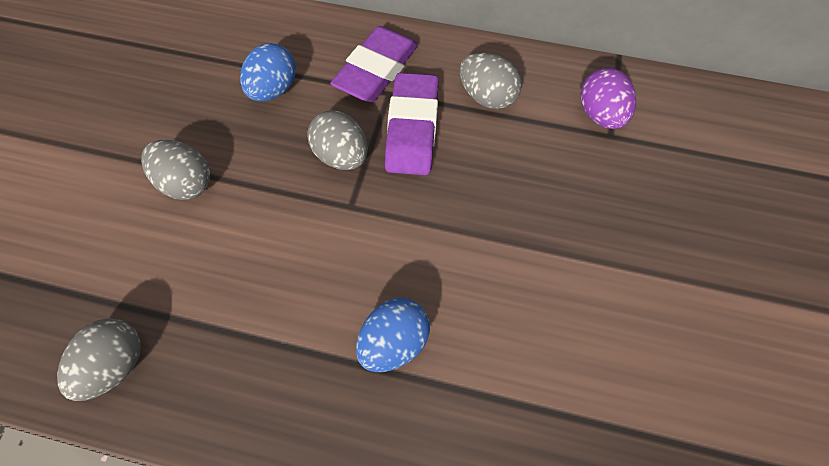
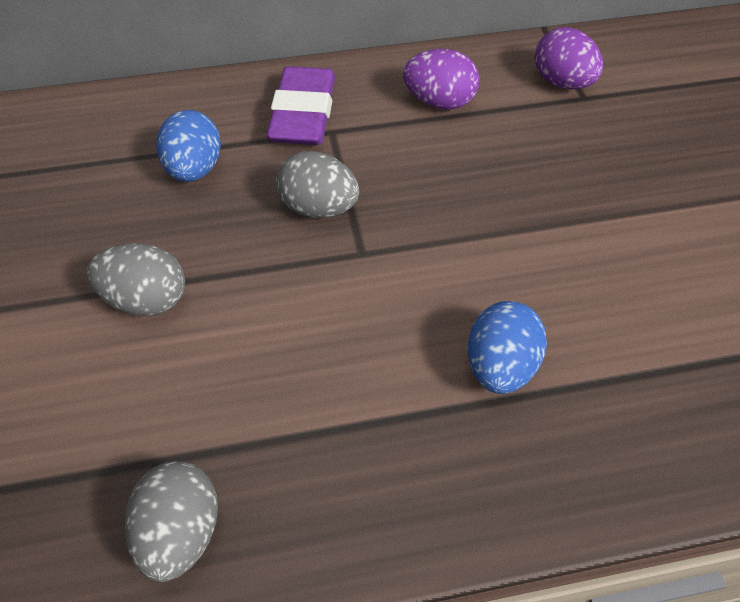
camera: 25 degrees left, 10 degrees down
(412, 129) = (380, 156): purple eraser -> none
(487, 97) = (439, 102): grey egg -> purple egg

